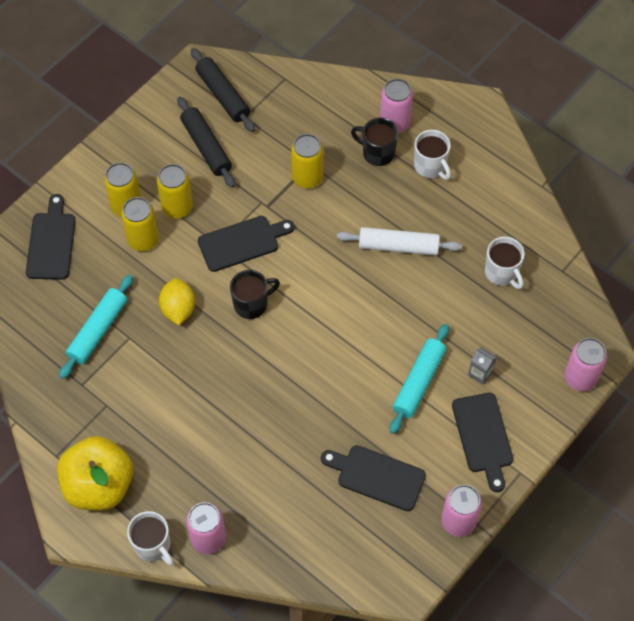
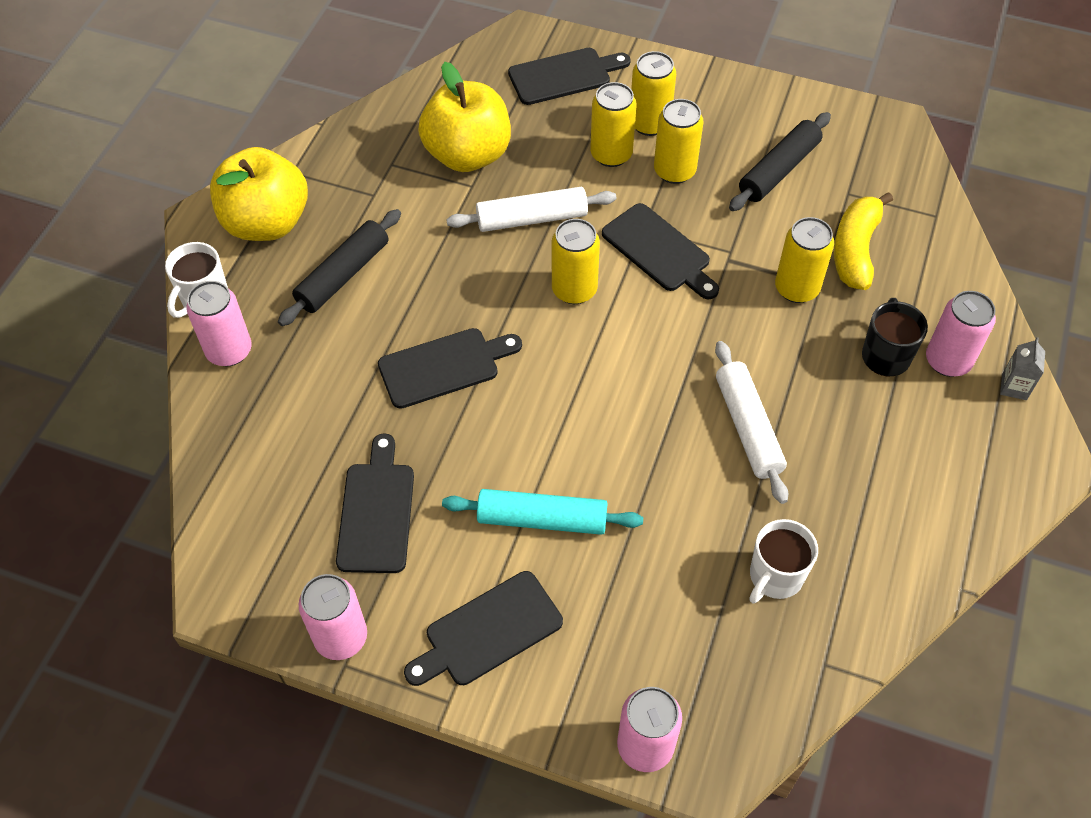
camera: 70 degrees right, 5 degrees down
(98, 330) = (468, 155): turquoise rolling pin -> yellow apple
(178, 309) = (532, 219): yellow lemon -> white rolling pin
(223, 95) = (866, 161): black rolling pin -> black rolling pin (343, 275)
(252, 304) = (574, 290): black mug -> yellow can
(280, 403) = (444, 366): none -> black cutting board
(292, 133) = (855, 250): none -> yellow banana
(430, 166) = (903, 427): white mug -> none
(480, 373) = (591, 596): grey carton -> grey carton (1014, 387)

